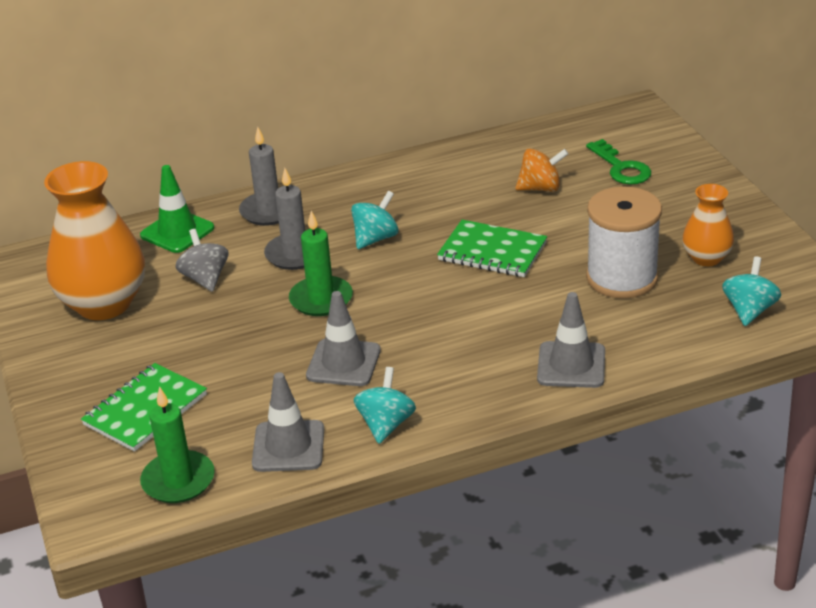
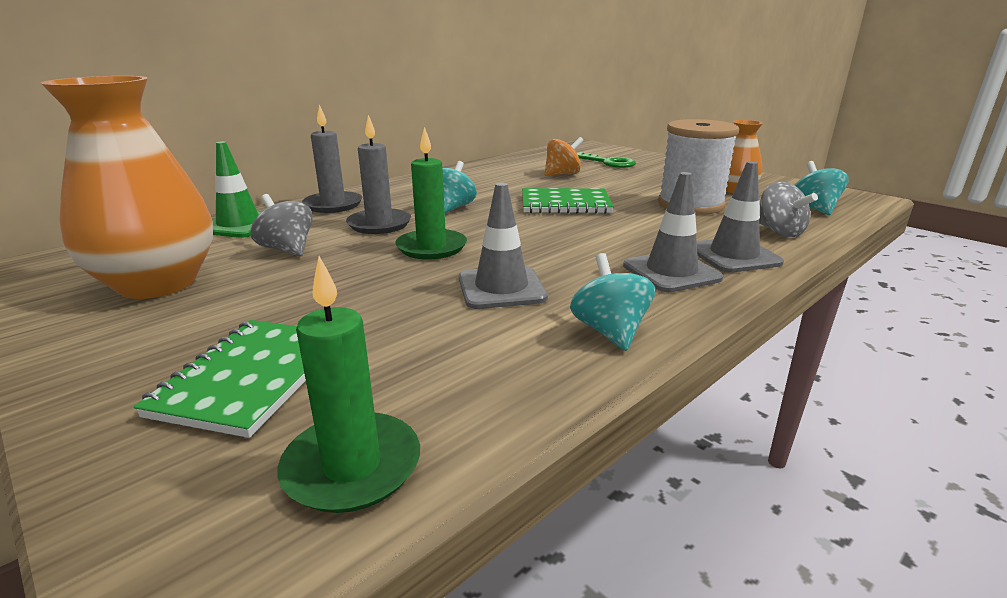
camera: 25 degrees left, 10 degrees down
(288, 446) = (504, 379): grey traffic cone -> grey traffic cone (671, 272)
(657, 341) = (779, 232): none -> grey spinning top

